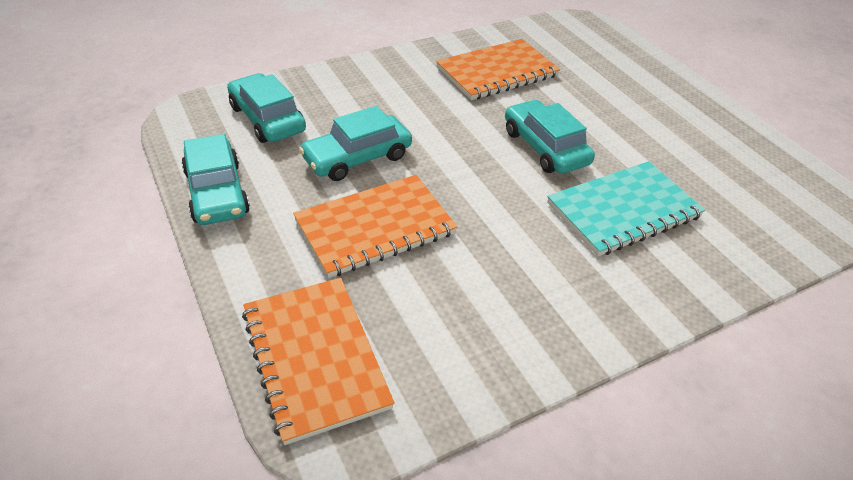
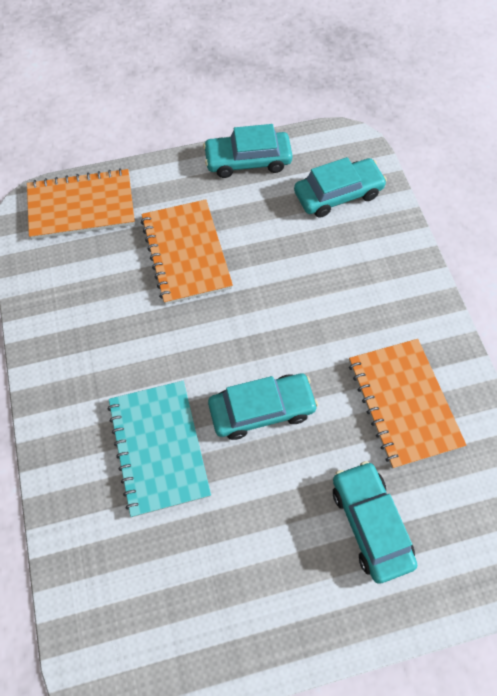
camera: 105 degrees right, 20 degrees up
(357, 157) = (273, 252): turquoise car -> turquoise car (370, 523)

